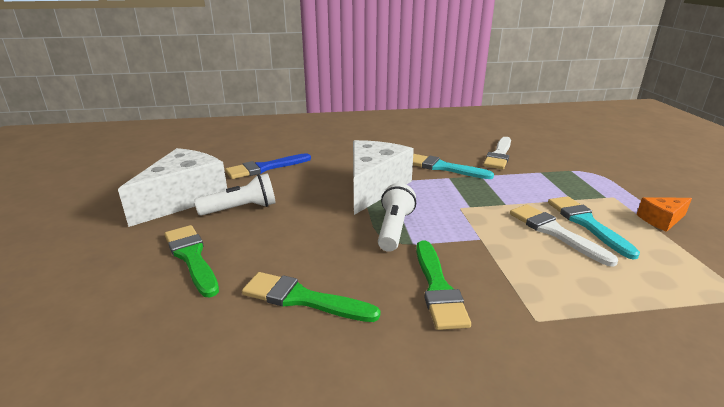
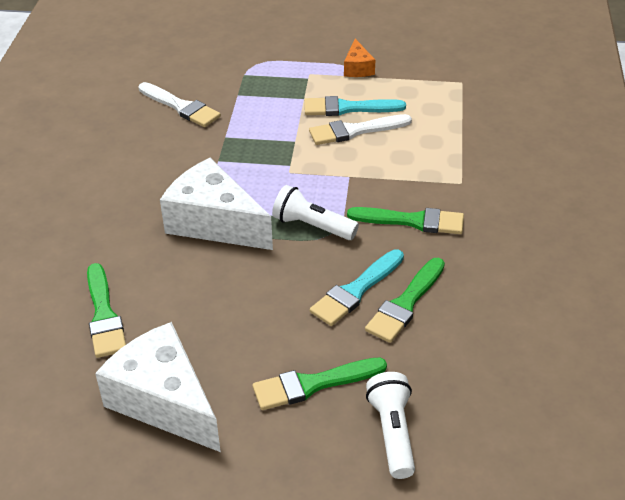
camera: 75 degrees left, 15 degrees up
(241, 209) = (218, 343): white flashlight -> white flashlight (392, 433)
(265, 168) = (104, 315): blue brush -> green brush
(443, 168) = (191, 157): turquoise brush -> turquoise brush (356, 290)

